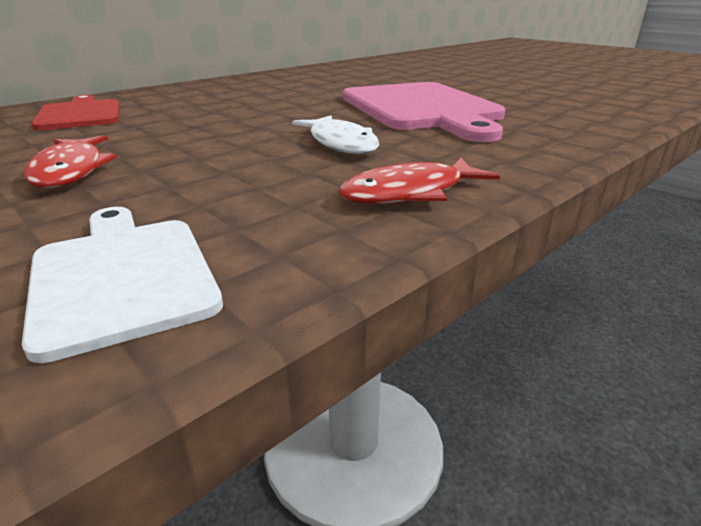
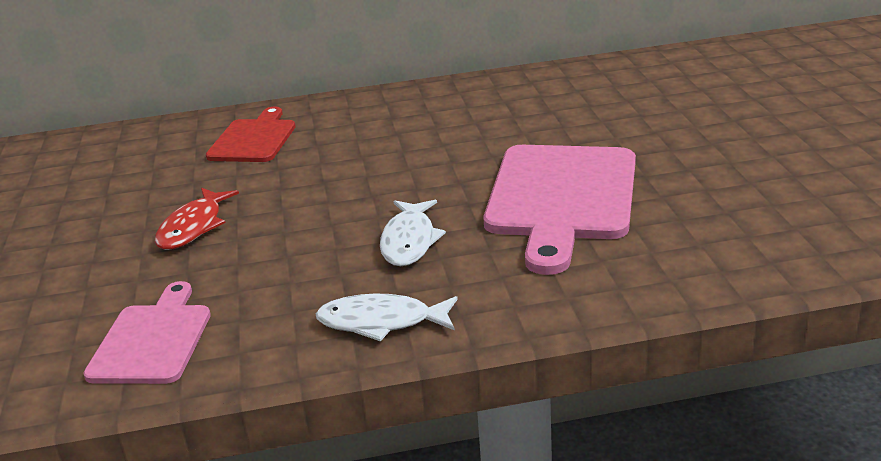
camera: 35 degrees right, 0 degrees up
(122, 275) = (152, 340): white cutting board -> pink cutting board
(410, 193) = (381, 322): red fish -> white fish

